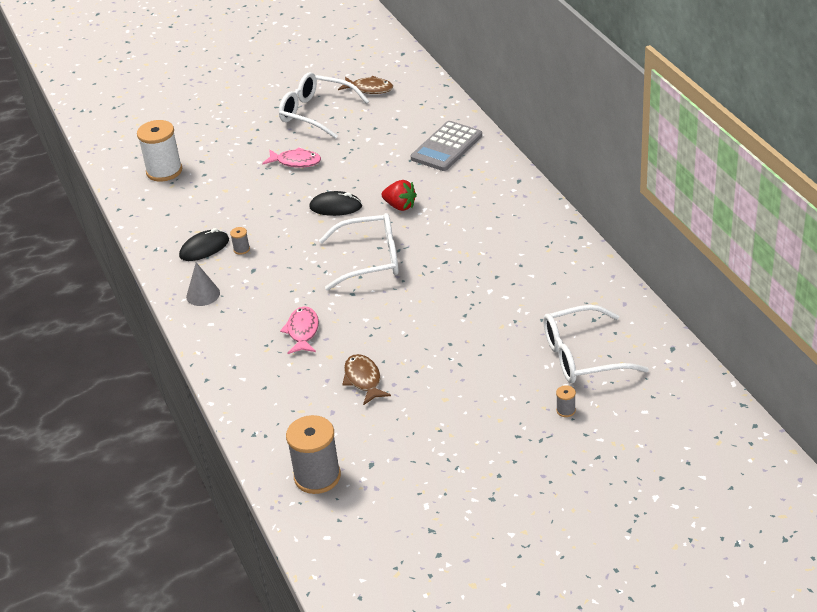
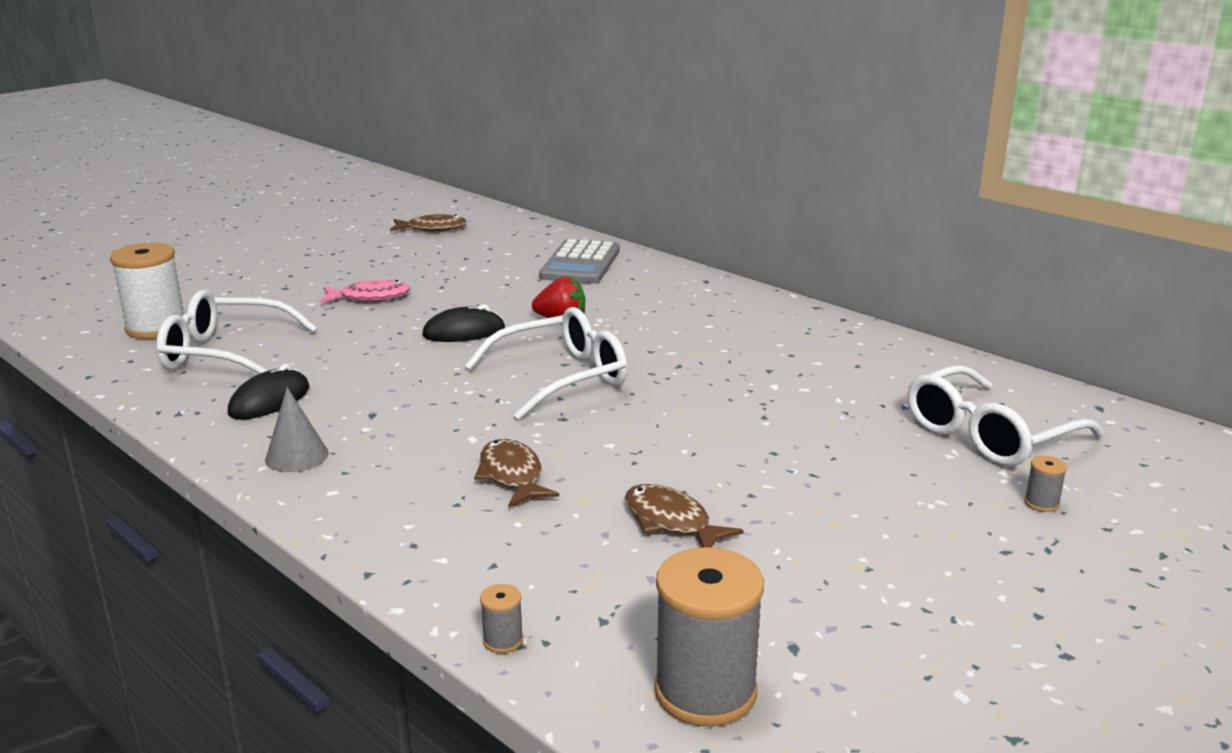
camera: 25 degrees left, 15 degrees down
(241, 249) = (337, 394): grey spool -> grey spool (503, 640)
(302, 331) = (512, 476): pink fish -> brown fish
(316, 113) = (371, 253): white glasses -> white glasses (225, 354)

